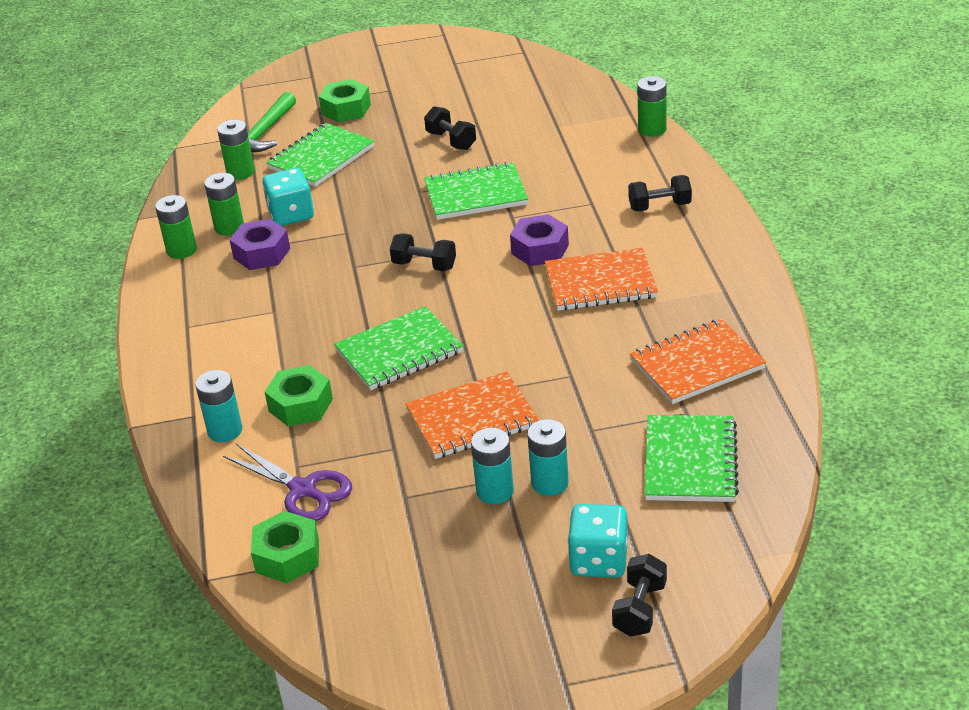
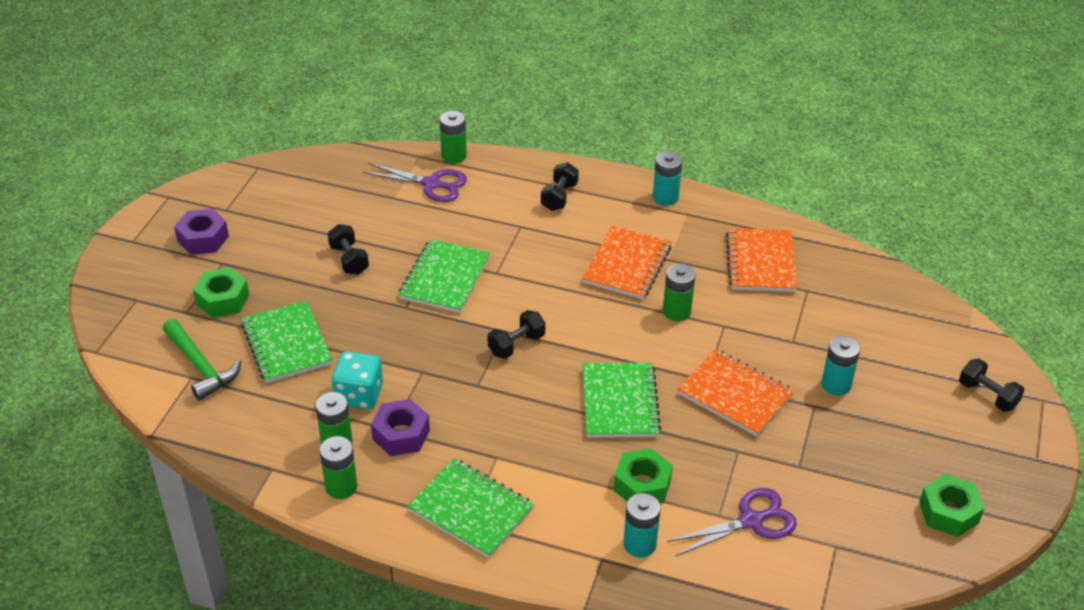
camera: 65 degrees left, 5 degrees up
(240, 172) = (251, 403): green battery -> green battery (676, 311)
(287, 556) = (824, 557): green nut -> green nut (949, 512)
(451, 140) = (349, 260): black dumbbell -> black dumbbell turned 75 degrees clockwise
(472, 418) = (735, 395): orange notebook -> orange notebook turned 60 degrees counterclockwise
(495, 491) = (826, 416): turquoise battery -> turquoise battery (665, 197)
(540, 249) = (555, 276): purple nut -> purple nut (203, 239)
(597, 135) = (431, 184): none -> purple scissors
(599, 560) = (930, 394): turquoise dice -> none
(690, 461) = (860, 310): green notebook -> green notebook (471, 510)

